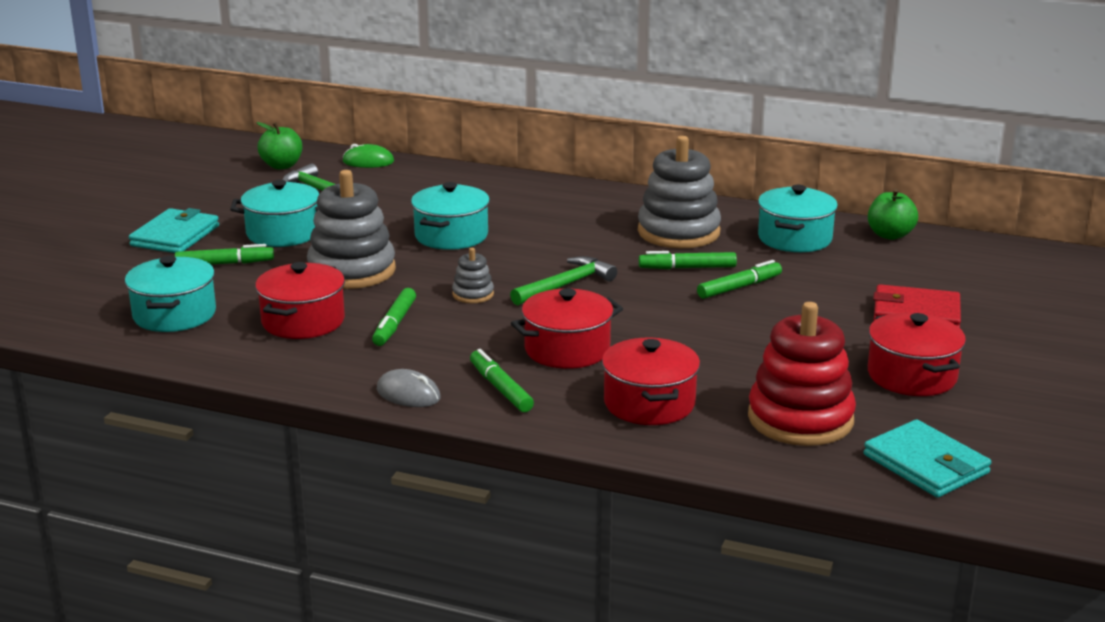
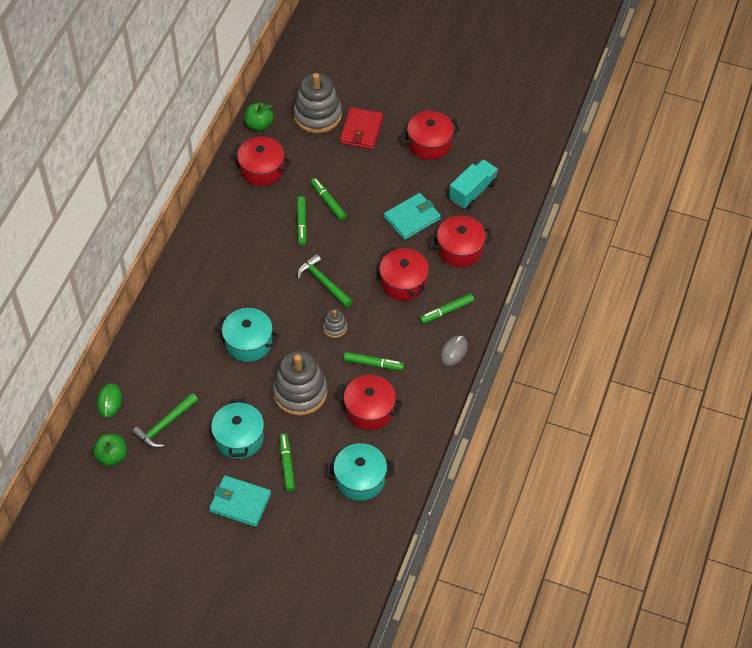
camera: 90 degrees left, 30 degrees up
(678, 232) = (249, 224): grey stacking toy -> grey stacking toy (317, 115)
(794, 238) = (262, 169): turquoise pot -> red pot
(800, 419) = (473, 192): red stacking toy -> turquoise truck
(926, 464) = (510, 152): turquoise wallet -> turquoise wallet (412, 218)

